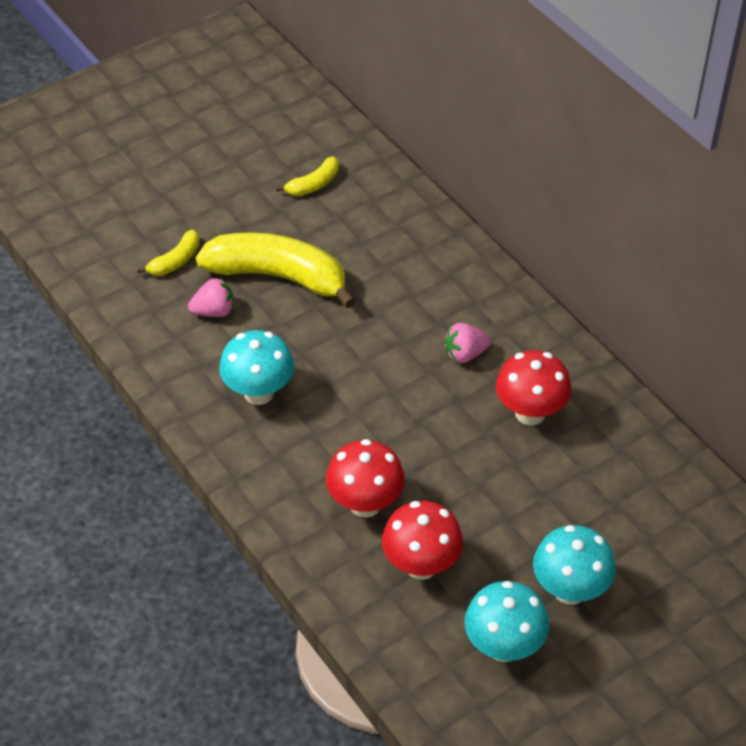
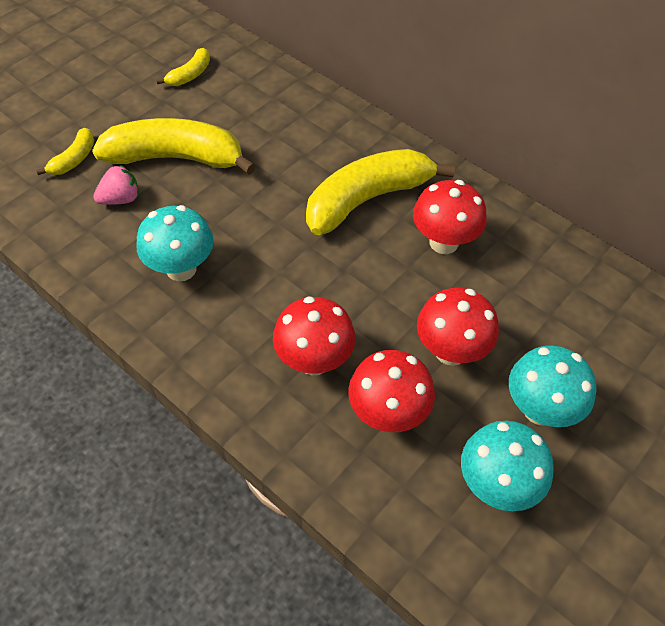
camera: 15 degrees left, 5 degrees up
(465, 354) = (368, 199): pink strawberry -> yellow banana
(501, 520) = (450, 351): none -> red mushroom

